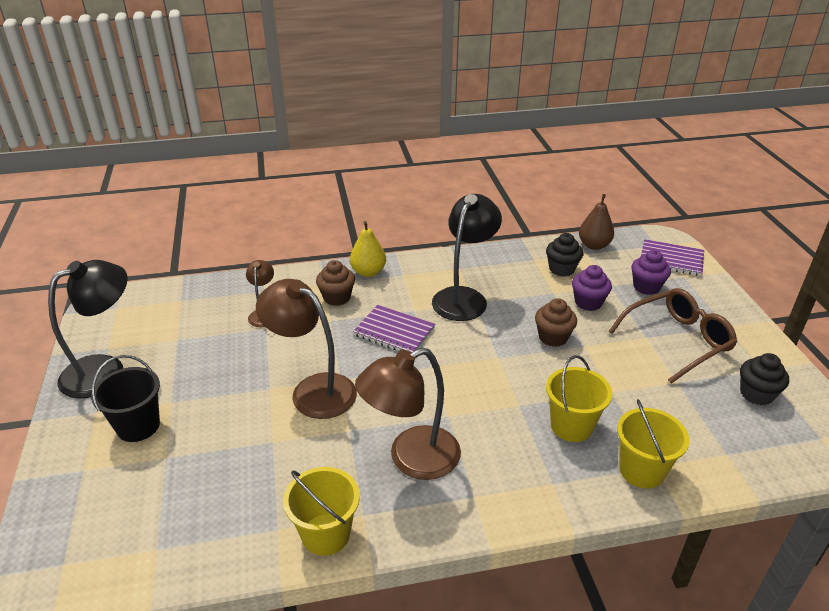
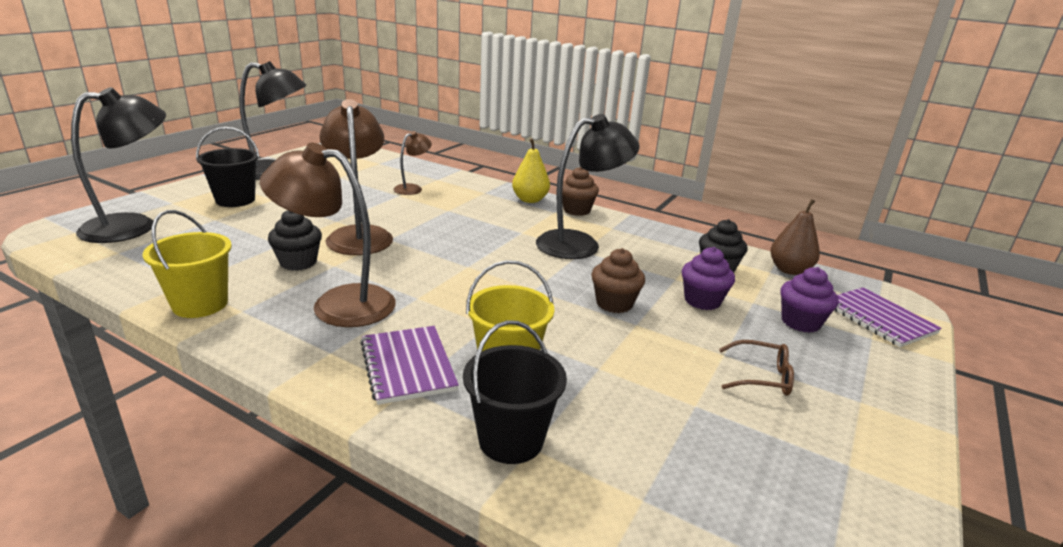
camera: 40 degrees right, 10 degrees down
(107, 517) = (134, 226): none -> black lamp
(337, 297) = (478, 202): brown cupcake -> brown cupcake (576, 210)
(394, 332) = (480, 235): purple notebook -> purple notebook (407, 366)
(641, 470) = (511, 440): yellow bucket -> black bucket
(677, 341) = (761, 377): brown glasses -> brown glasses, size x0.52
(756, 394) = (794, 479): black cupcake -> black cupcake (298, 262)

